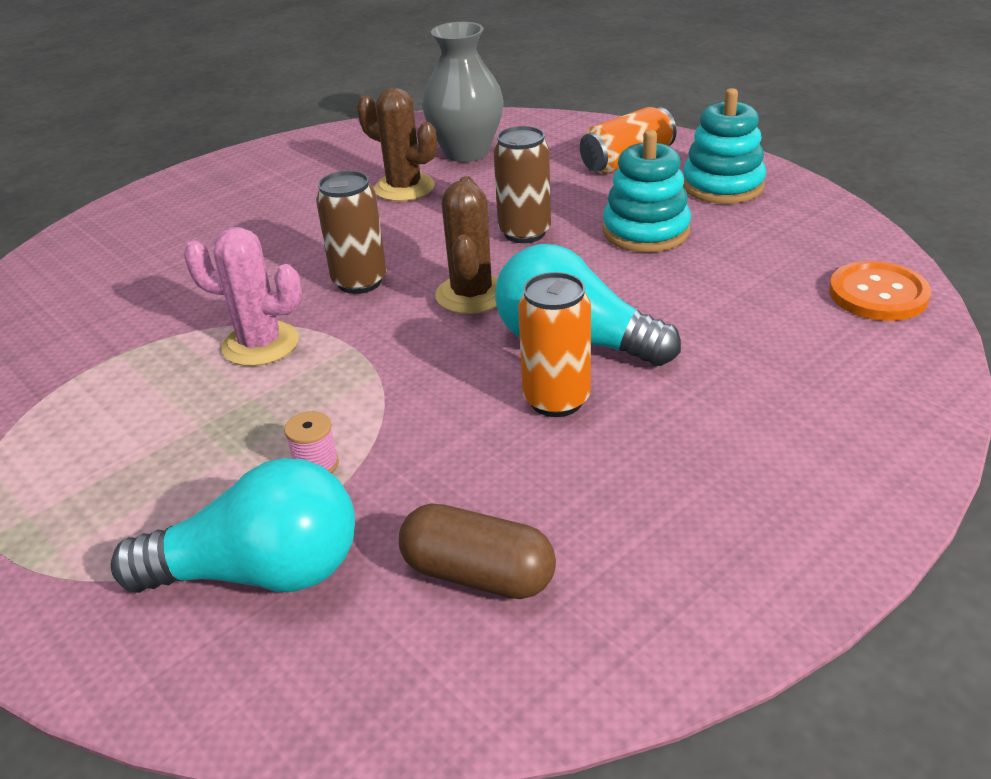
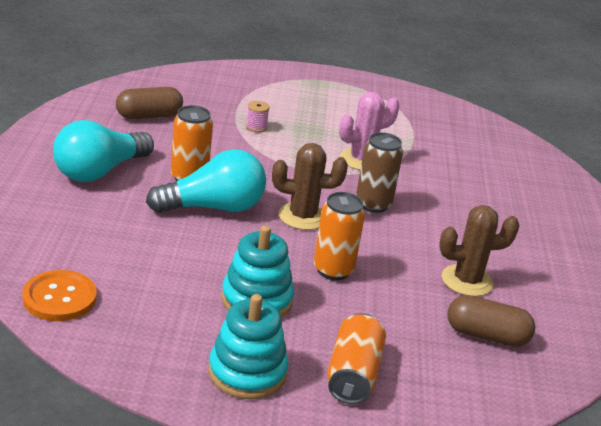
camera: 130 degrees right, 5 degrees down
(260, 572) = (224, 97): turquoise light bulb -> turquoise light bulb (99, 171)
(466, 152) = (486, 335): grey vase -> brown capsule
(471, 295) = (302, 216): brown cactus -> brown cactus turned 45 degrees counterclockwise
(524, 233) = (333, 270): brown can -> orange can

